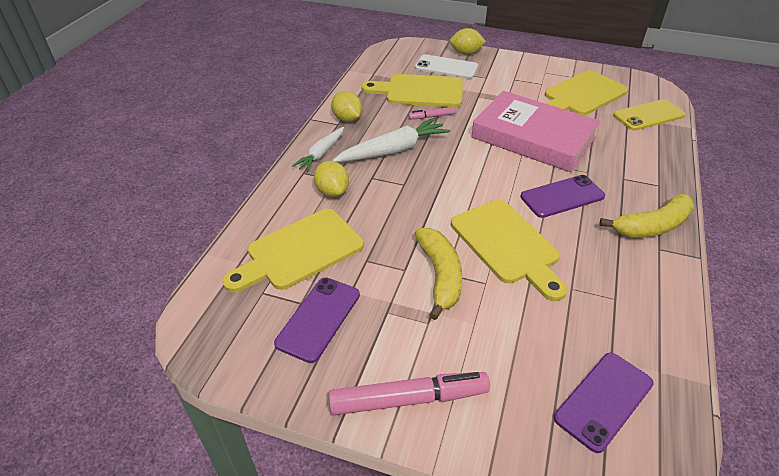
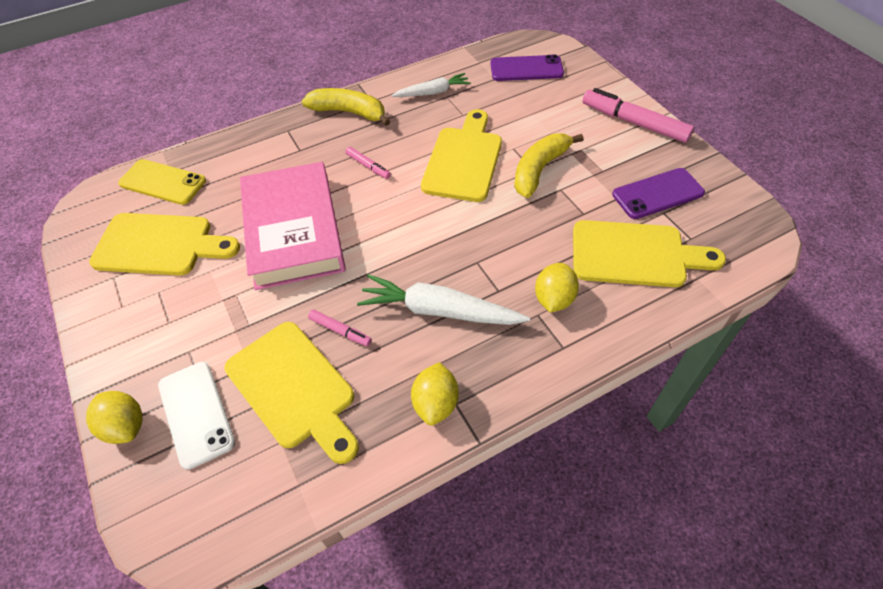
camera: 135 degrees left, 10 degrees up
(321, 154) = (521, 362): white carrot -> white carrot (432, 92)
(562, 196) = (368, 166): purple phone -> pink marker

